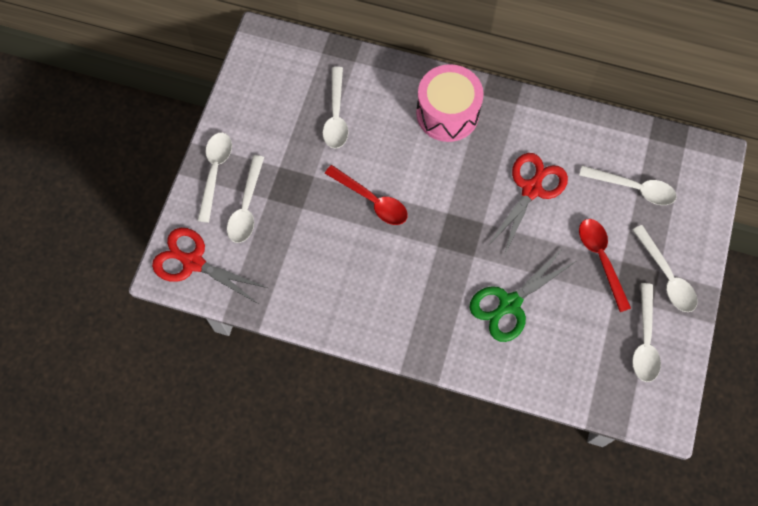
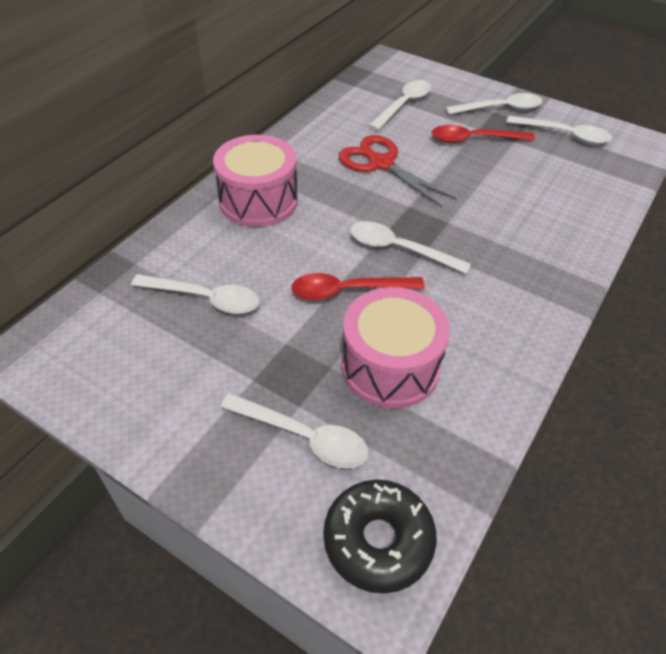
camera: 75 degrees left, 20 degrees down
(193, 262) = (378, 540): red scissors -> black donut
(215, 171) = (222, 468): white spoon -> white spoon (398, 249)
(313, 243) = (390, 366): none -> pink drum
(372, 200) = (347, 291): red spoon -> red spoon turned 150 degrees counterclockwise
(509, 304) = (513, 209): green scissors -> none

